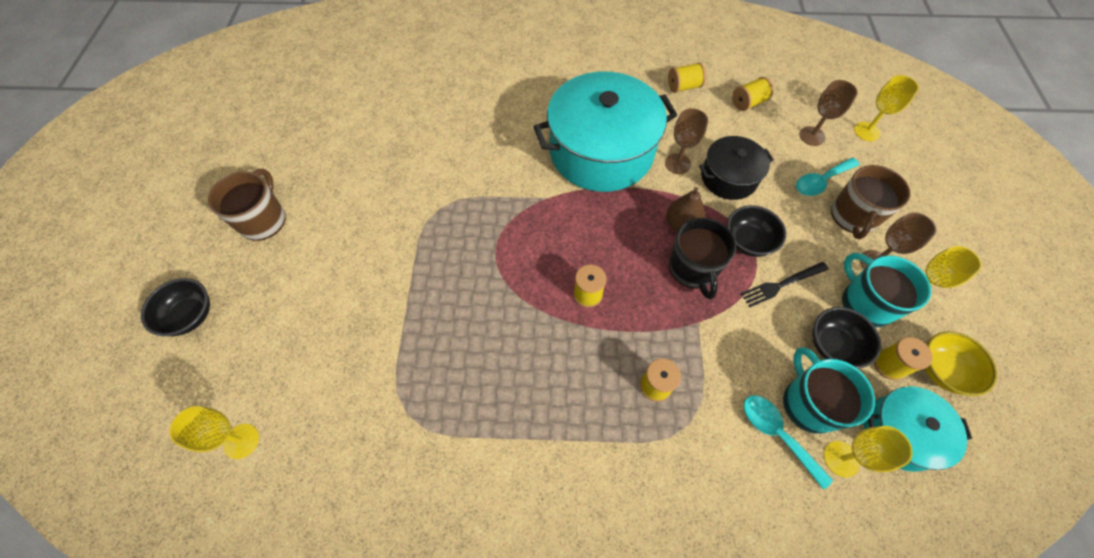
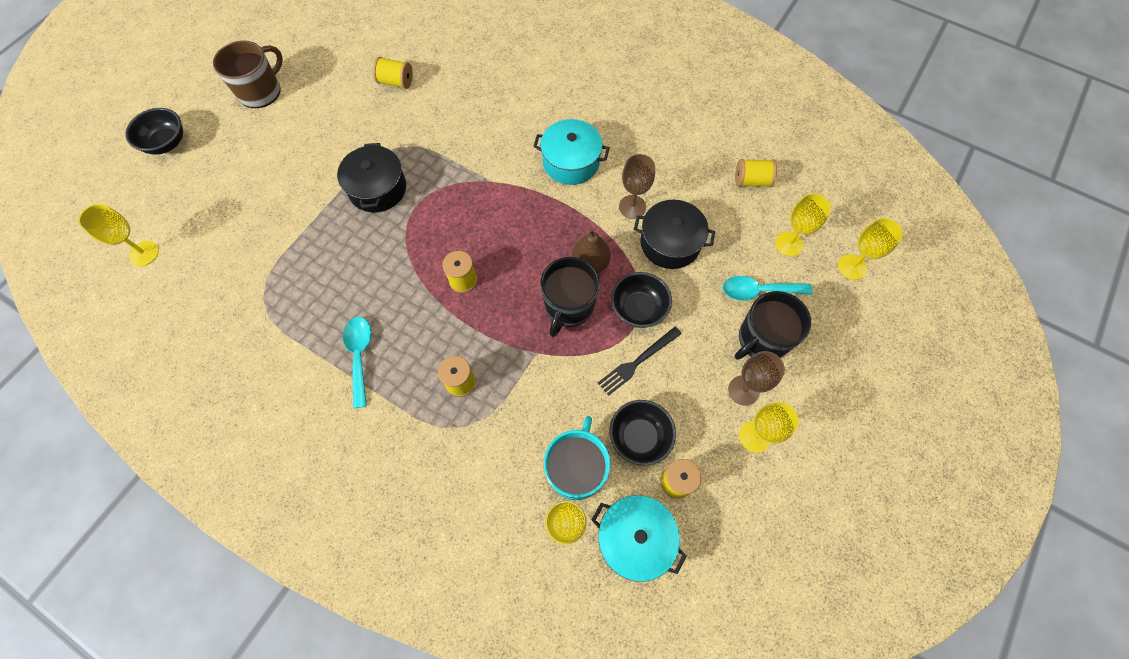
camera: 30 degrees right, 5 degrees up
(448, 253) = (378, 188): none -> black pot
(601, 151) = (571, 162): turquoise pot -> turquoise pot, size x0.53
(683, 87) = (699, 136): yellow spool -> yellow spool (396, 82)
(777, 434) = (528, 476): turquoise spoon -> turquoise spoon (360, 356)
(781, 284) = (637, 362): black fork -> black fork turned 45 degrees counterclockwise
(812, 136) = (789, 244): brown goblet -> yellow goblet
(853, 216) = (761, 339): brown mug -> black mug
(865, 303) = (702, 419): turquoise mug -> none
(941, 370) = (721, 514): yellow bowl -> none

